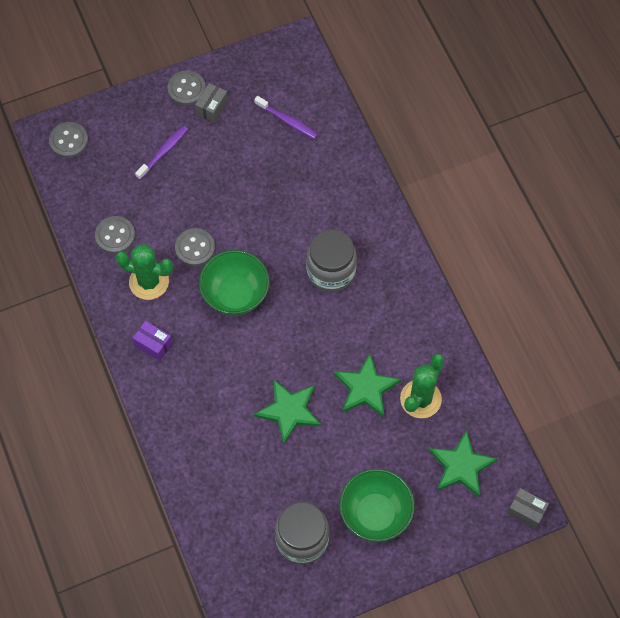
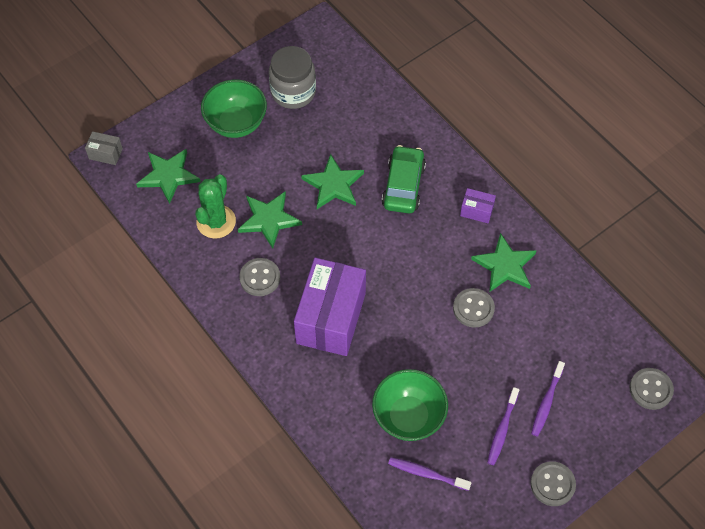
camera: 165 degrees right, 5 degrees down
(115, 236) = (556, 301): grey button -> grey button (260, 278)
(149, 282) = (504, 265): green cactus -> green star
(210, 140) = (502, 429): none -> purple toothbrush
(212, 108) = (515, 468): grey box -> none
(217, 391) = (403, 186): none -> green car
(235, 295) = (417, 273): green bowl -> green bowl (408, 416)
(331, 271) = (331, 318): grey jar -> purple box

